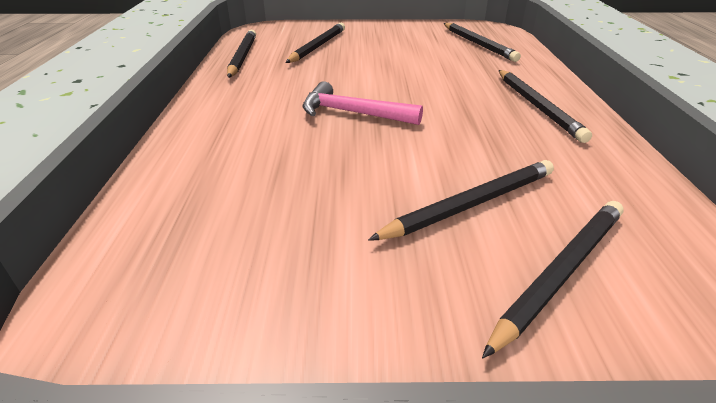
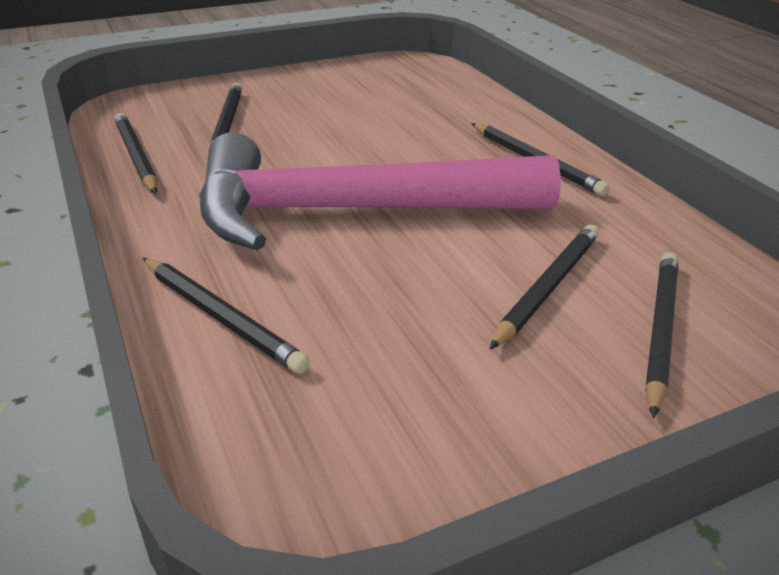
camera: 25 degrees left, 0 degrees up
(353, 113) = (351, 211): pink hammer -> pink hammer, size x2.40
(478, 44) = (420, 88): black pencil -> black pencil (221, 317)

